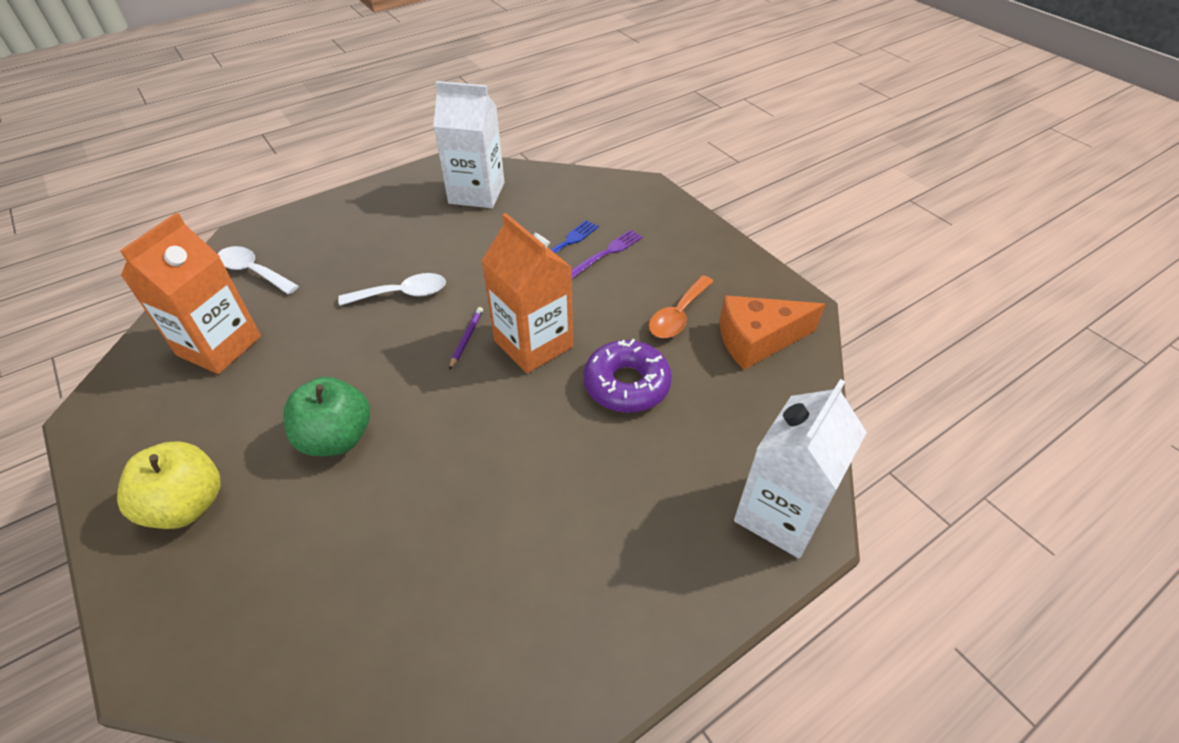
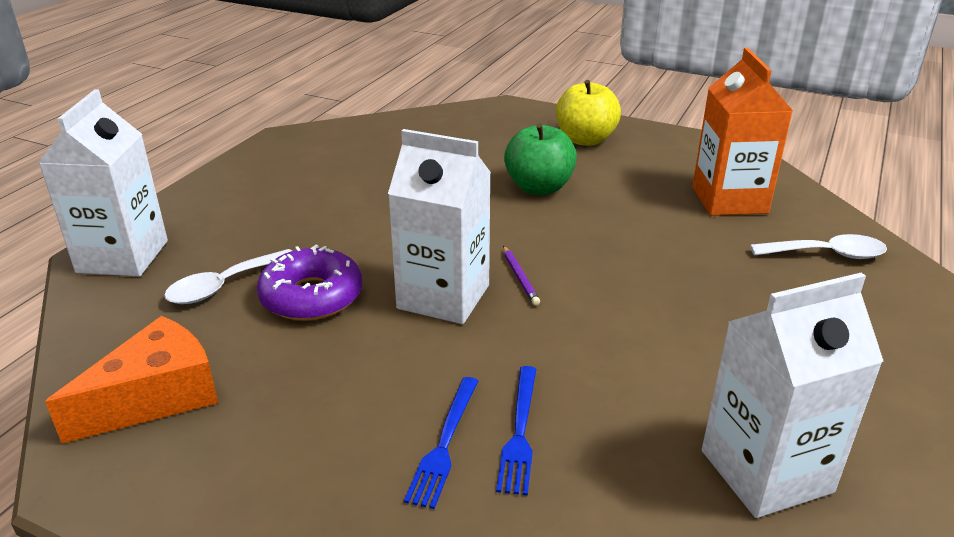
camera: 150 degrees right, 15 degrees down
(402, 294) = (643, 291): white spoon -> white spoon (223, 286)
(533, 344) = (443, 297): orange carton -> white carton
(606, 253) = (444, 444): purple fork -> blue fork
(678, 315) = (282, 389): orange spoon -> none

